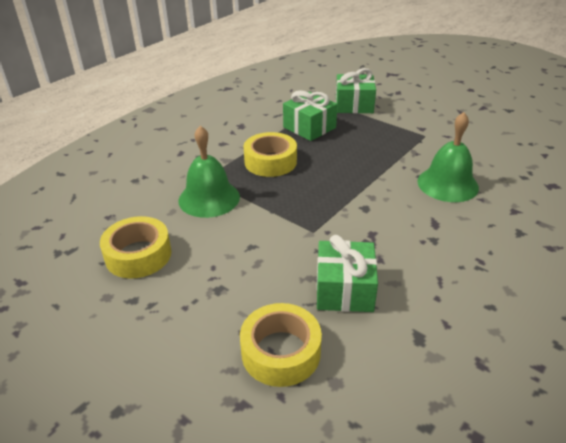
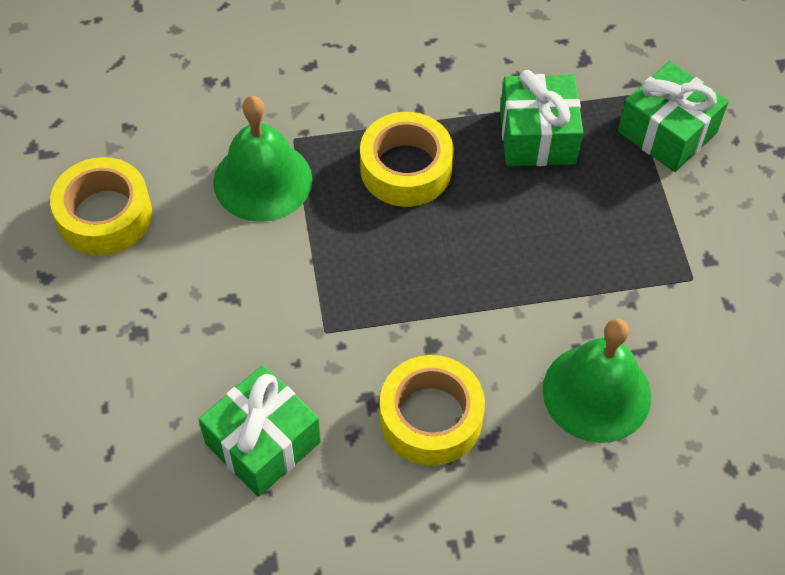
camera: 40 degrees right, 20 degrees up
(281, 352) = (116, 462): yellow tape -> yellow tape (431, 418)

